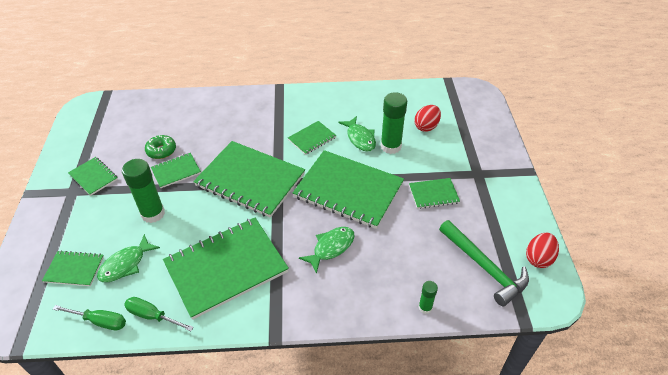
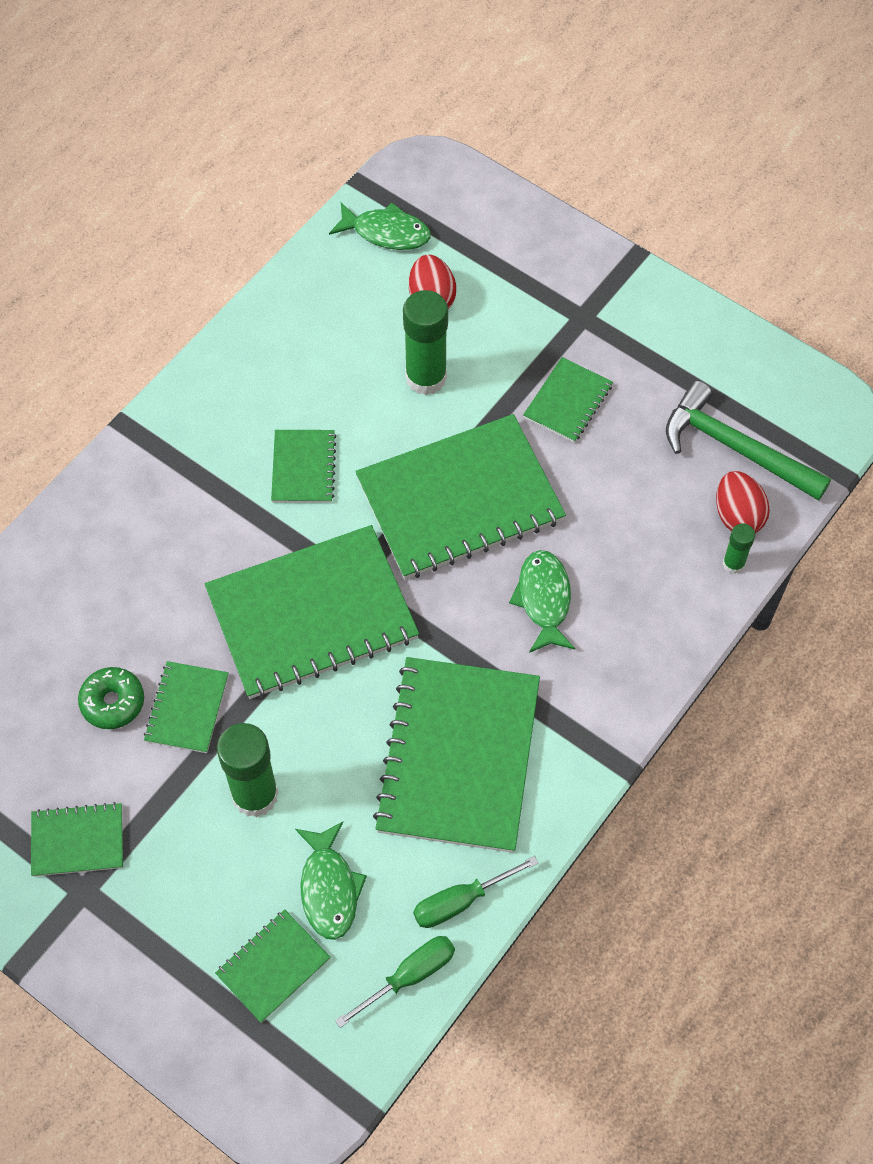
camera: 50 degrees left, 15 degrees up
(360, 138) = (369, 403): green fish -> green fish (386, 232)
(484, 267) = (735, 448): green hammer -> green hammer turned 150 degrees counterclockwise
(538, 258) = (776, 377): red egg -> red egg (738, 515)

